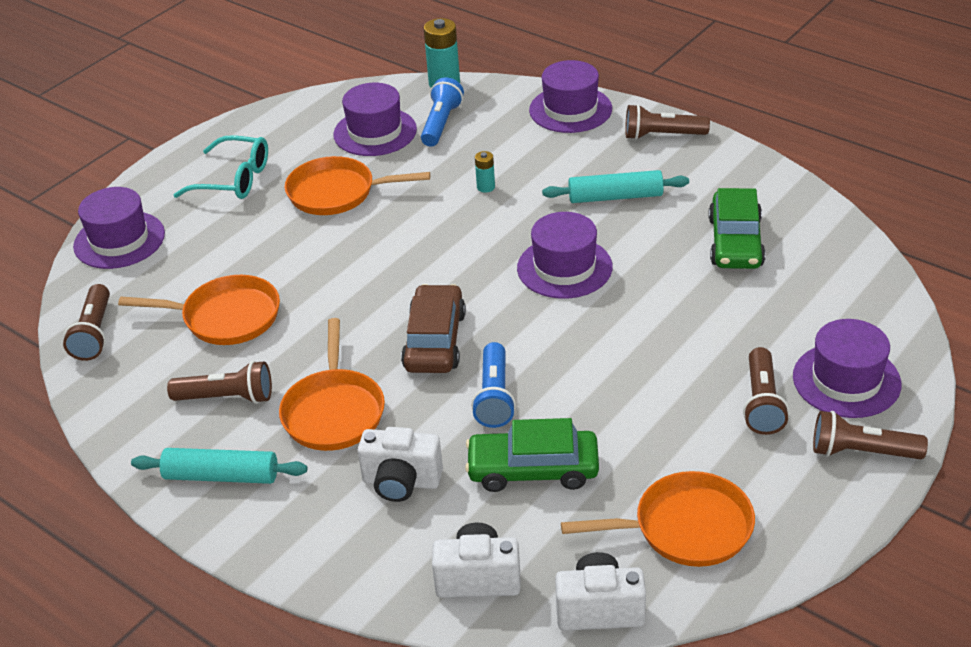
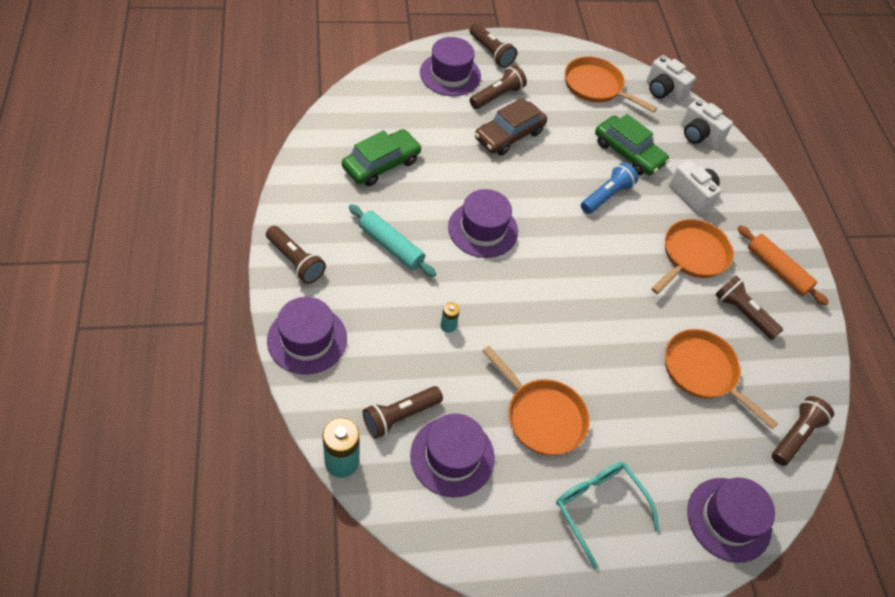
camera: 145 degrees left, 15 degrees up
(221, 476) = (777, 270): turquoise rolling pin -> orange rolling pin
(435, 341) = (601, 249): brown car -> brown car (509, 135)
(441, 123) = (400, 416): blue flashlight -> brown flashlight

